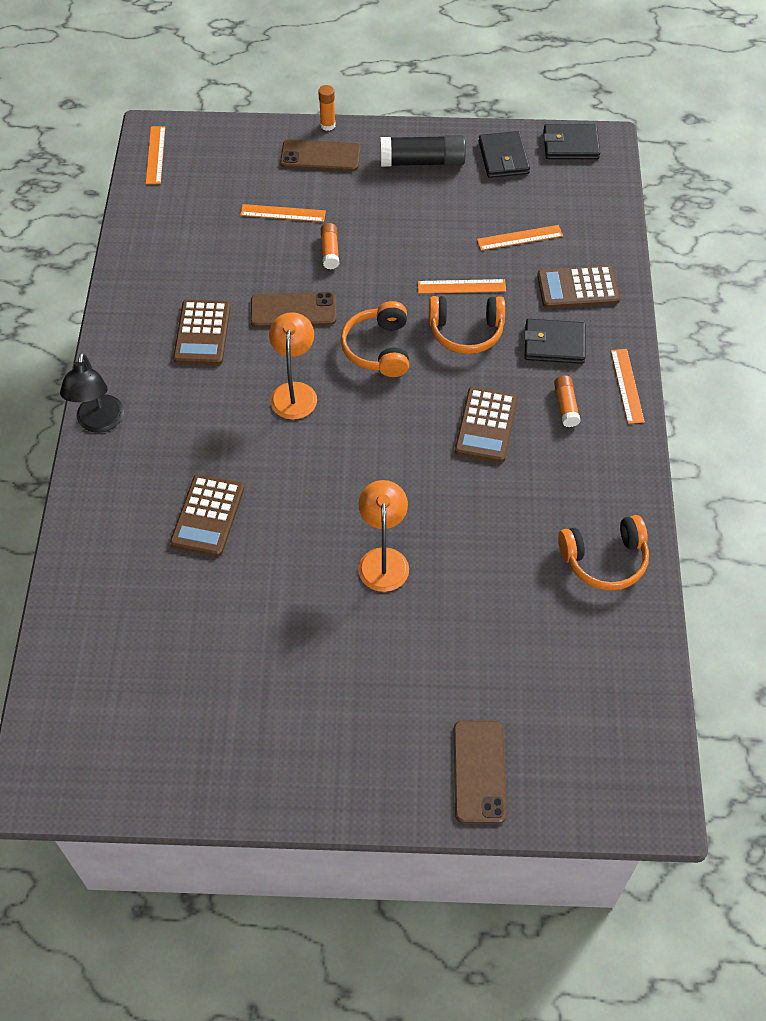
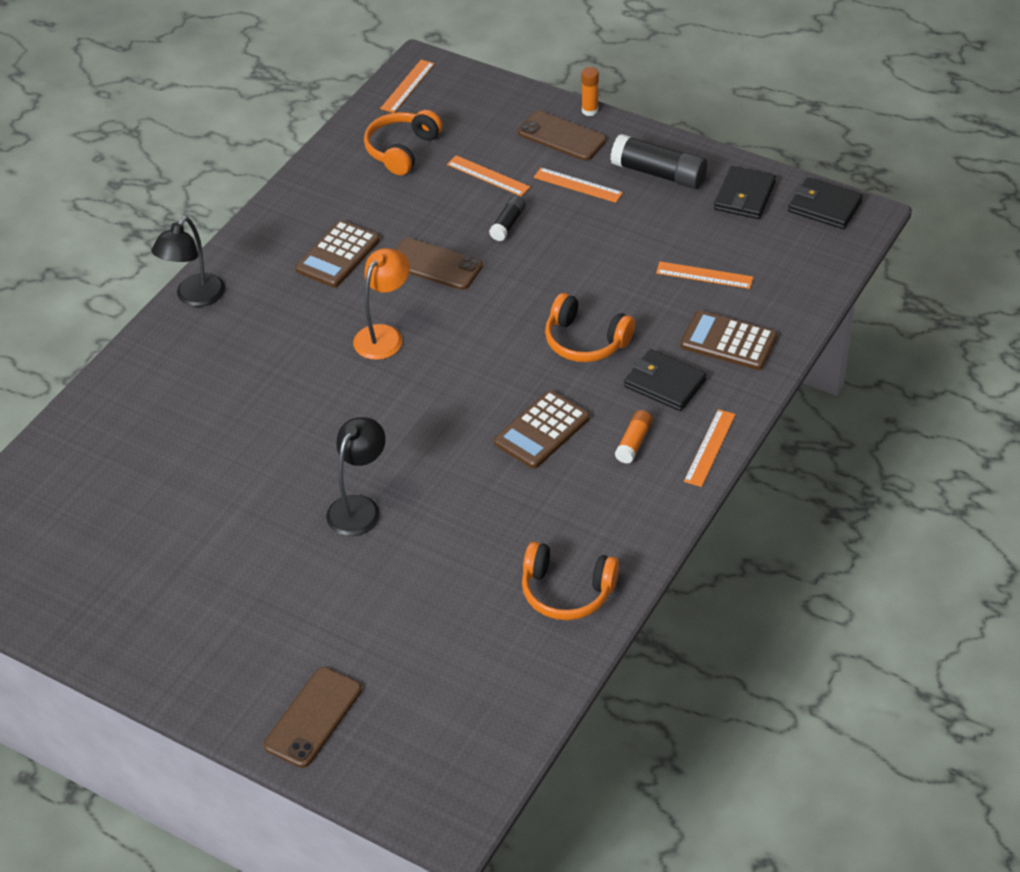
camera: 30 degrees right, 10 degrees down
(207, 516) = (231, 409): brown calculator -> none
(330, 251) = (507, 224): orange glue stick -> black glue stick
(378, 349) = (490, 326): orange headphones -> orange headphones (402, 150)
(383, 559) = (359, 507): orange lamp -> black lamp
(461, 286) = (611, 299): orange ruler -> orange ruler (577, 185)

